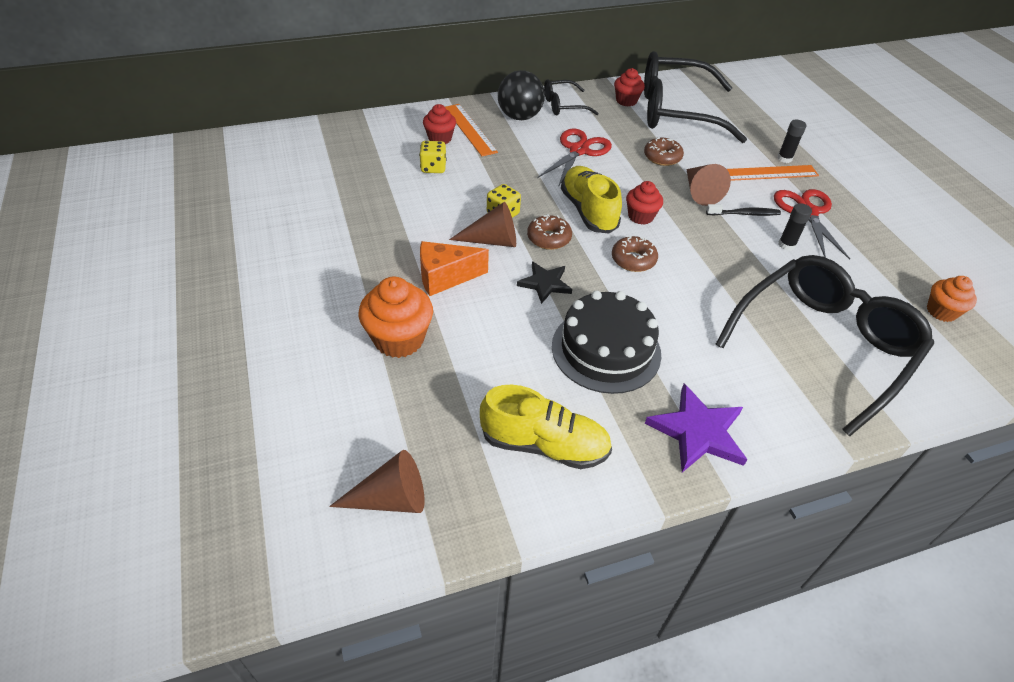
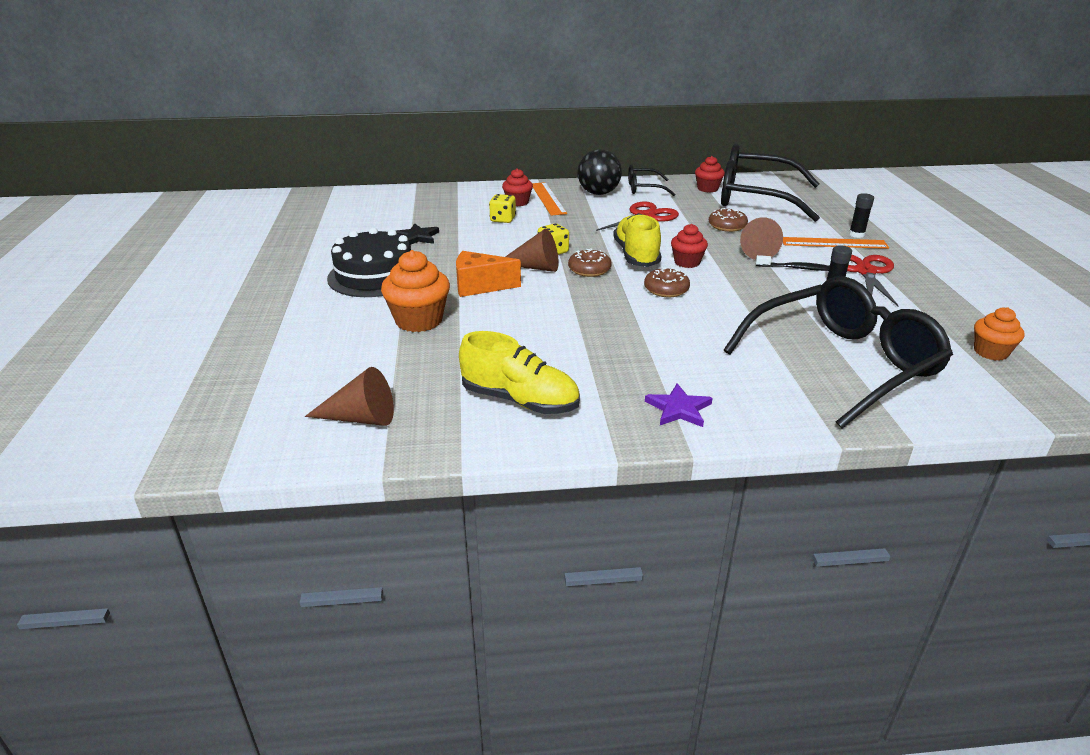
camera: 15 degrees right, 15 degrees down
(545, 283) = (571, 298): black star -> black star (417, 237)
(606, 350) = (610, 345): black cake -> black cake (374, 276)
(698, 432) = (679, 409): purple star -> purple star, size x0.65

